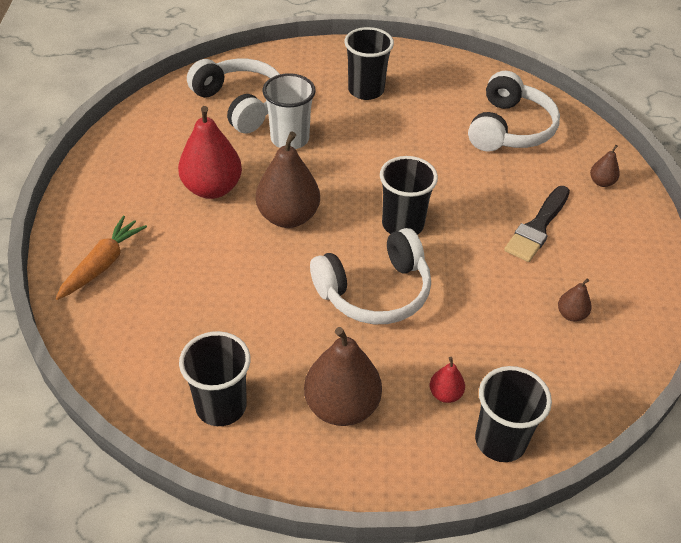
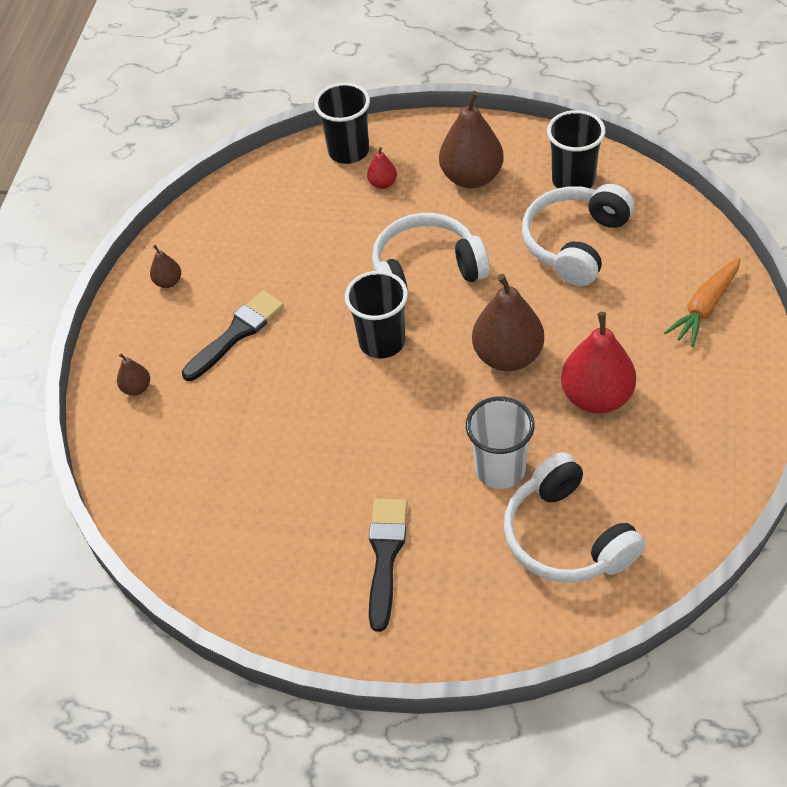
camera: 165 degrees left, 5 degrees up
(366, 90) = (385, 556): black cup -> black brush
(509, 128) = (210, 475): white headphones -> white headphones (575, 243)
(571, 314) = (245, 243): brown pear -> brown pear (168, 282)

